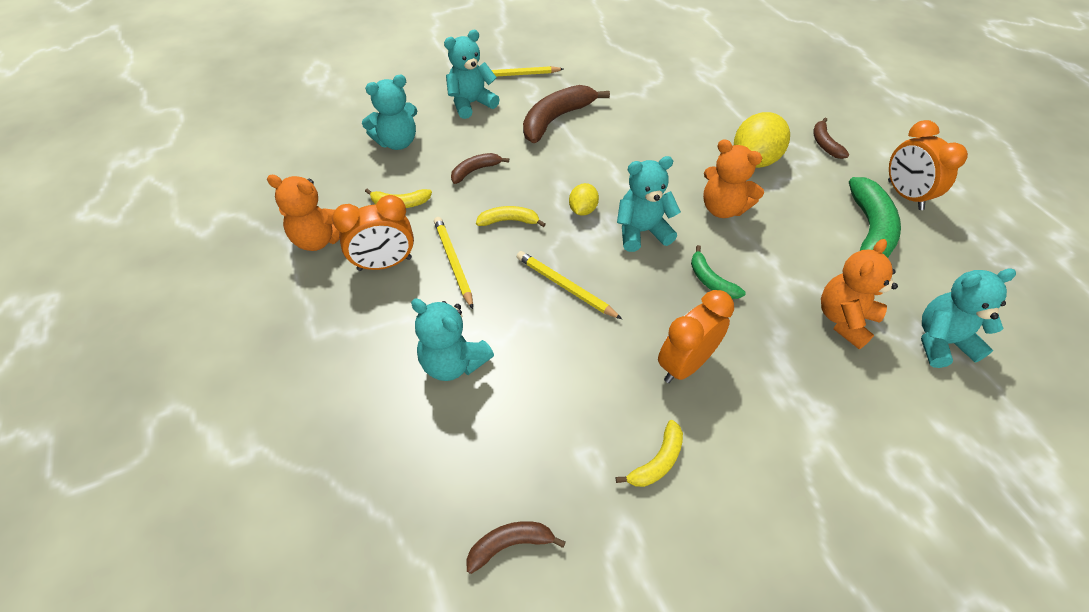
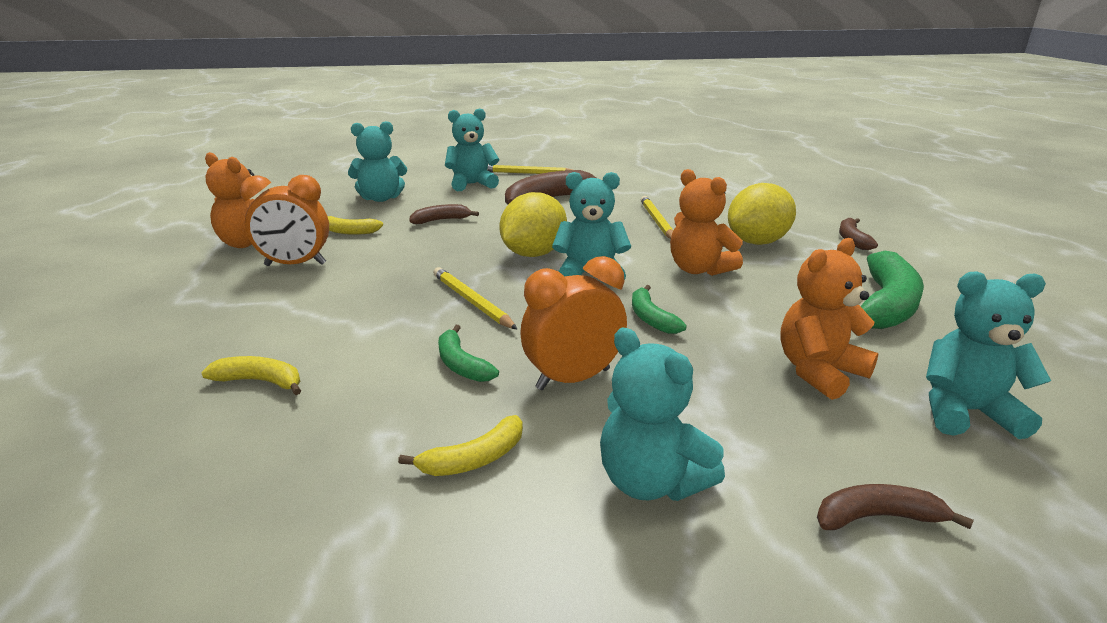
camera: 15 degrees right, 25 degrees down
(453, 262) = (365, 271): yellow pencil -> yellow pencil (657, 221)
(453, 363) = (297, 338): turquoise teddy bear -> turquoise teddy bear (651, 482)
(509, 221) = (448, 253): yellow banana -> yellow banana (261, 382)
(510, 544) = (215, 503): brown banana -> brown banana (877, 517)
(582, 210) = (533, 254): yellow lemon -> yellow lemon, size x1.86
(597, 366) = (461, 364): none -> green banana
(904, 195) = (947, 284): orange clock -> none

